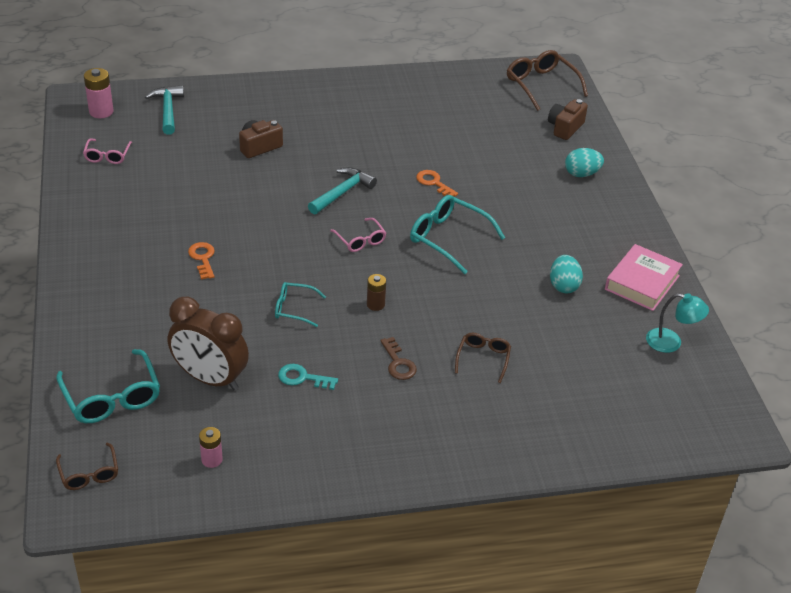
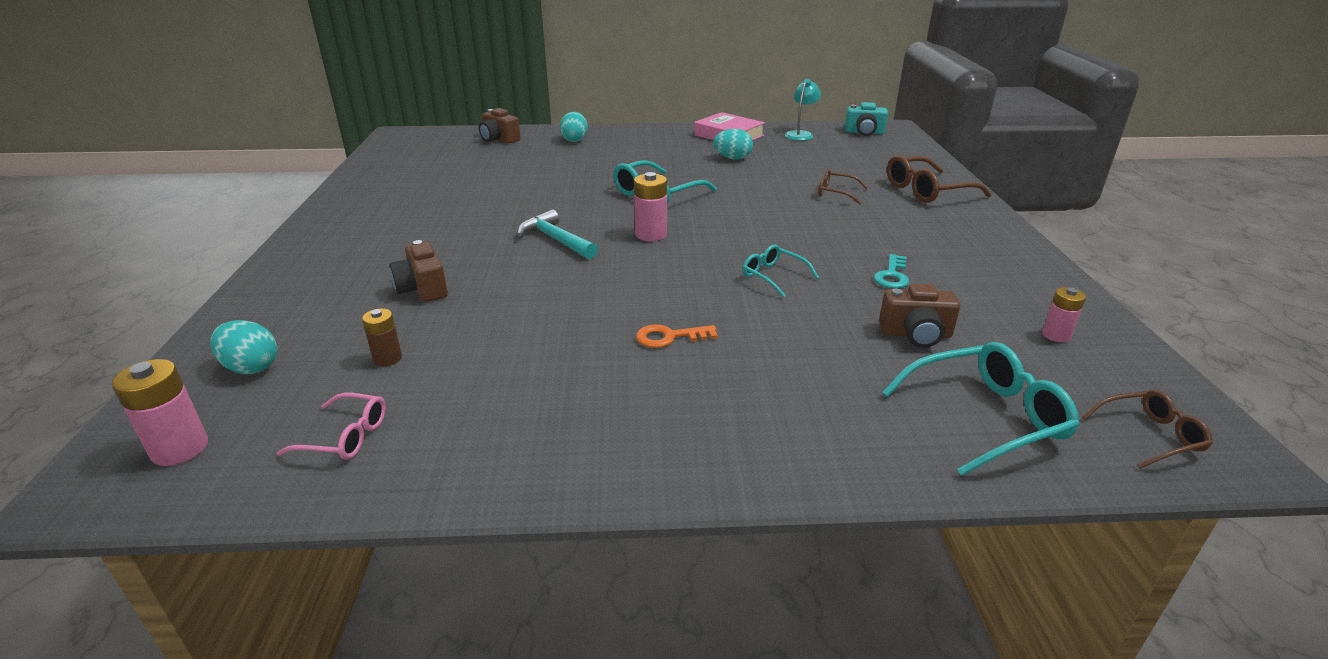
camera: 80 degrees left, 10 degrees down
(168, 110) = (251, 367): turquoise hammer -> turquoise egg
(210, 379) = (916, 334): brown clock -> brown camera
(294, 309) = (773, 276): turquoise glasses -> turquoise glasses turned 120 degrees clockwise
(360, 240) = (651, 234): pink glasses -> pink battery
(375, 304) = (763, 233): brown battery -> brown battery (388, 358)
(398, 363) = (853, 227): brown key -> none
(434, 183) = (560, 194): orange key -> none
(541, 85) = (420, 141): brown glasses -> brown glasses (927, 190)
(703, 402) = (864, 132): none -> turquoise camera

